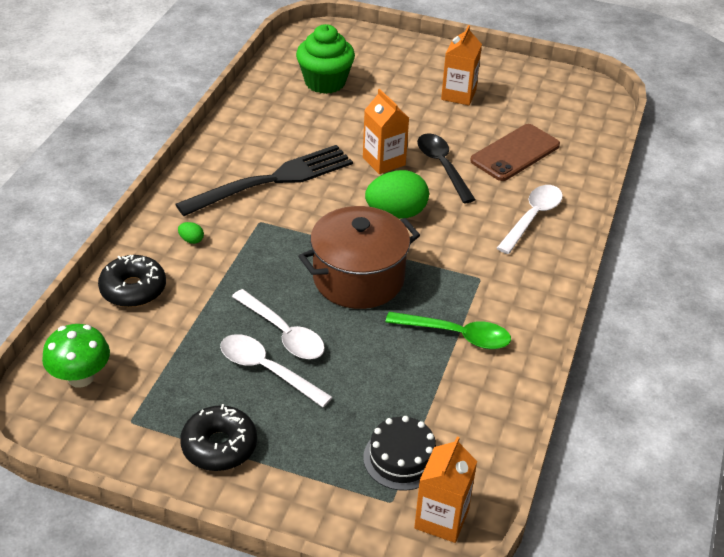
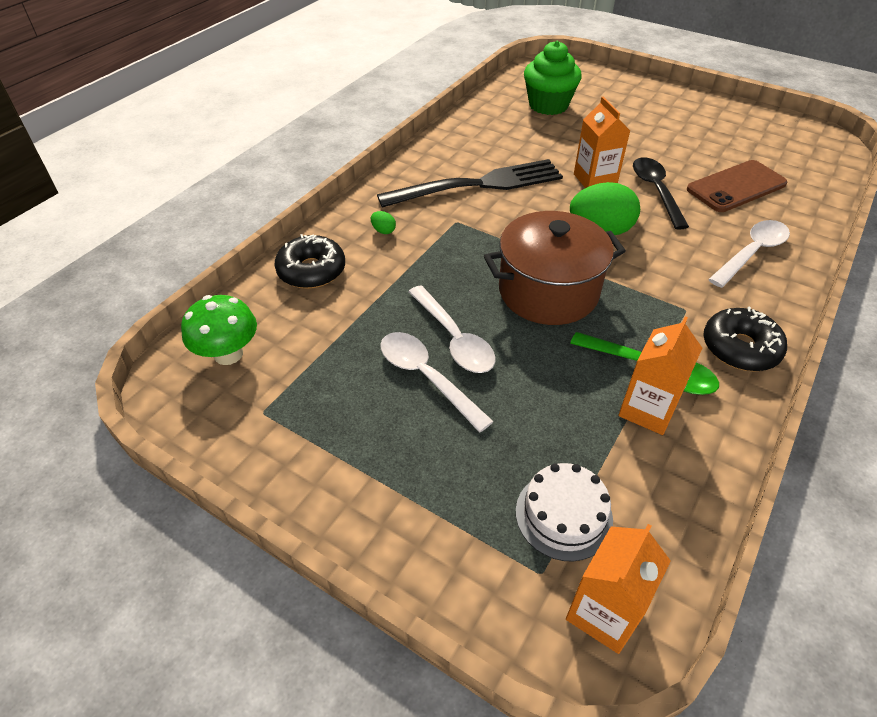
camera: 15 degrees right, 5 degrees up
(219, 446) = (350, 459): black donut -> black donut (740, 348)
(401, 458) = (563, 515): black cake -> white cake
(458, 95) = (680, 128): orange carton -> orange carton (647, 410)

